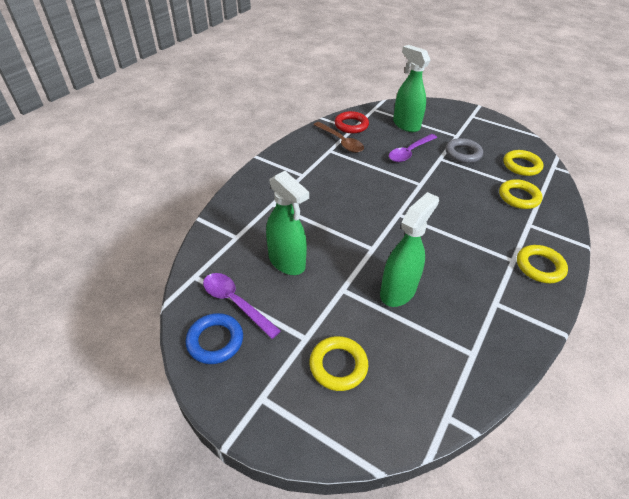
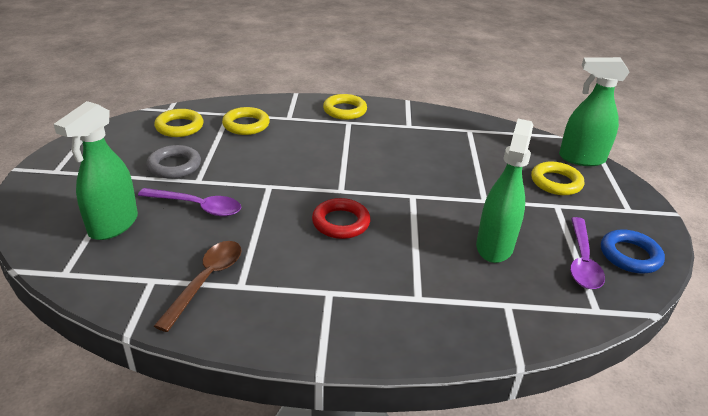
camera: 120 degrees left, 10 degrees down
(351, 125) = (141, 284): red ring -> red ring (341, 222)
(398, 291) = (450, 170): green spray bottle -> green spray bottle (581, 159)

